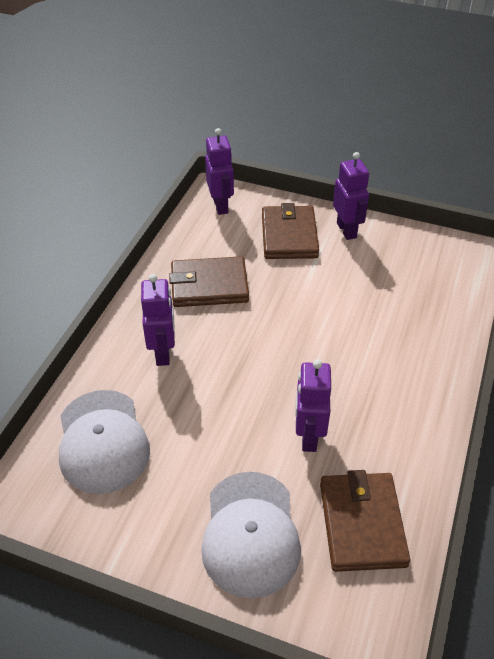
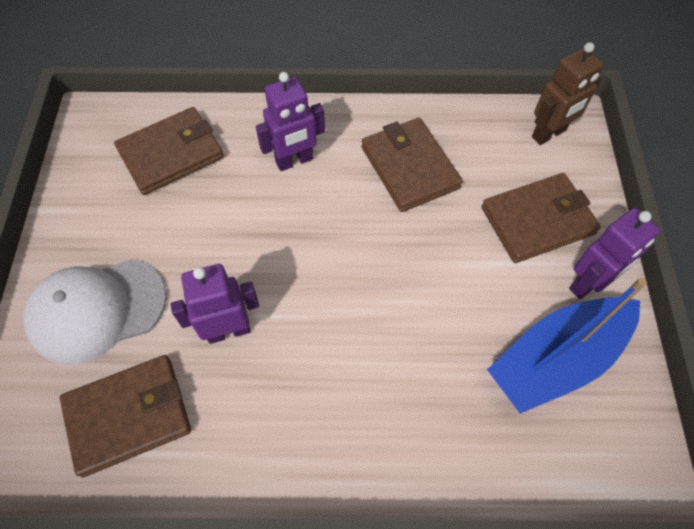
camera: 70 degrees right, 15 degrees up
(102, 441) = (171, 154): white cap -> brown wallet
(221, 206) = (549, 134): purple robot -> brown robot
(394, 263) = (557, 359): none -> blue boat

